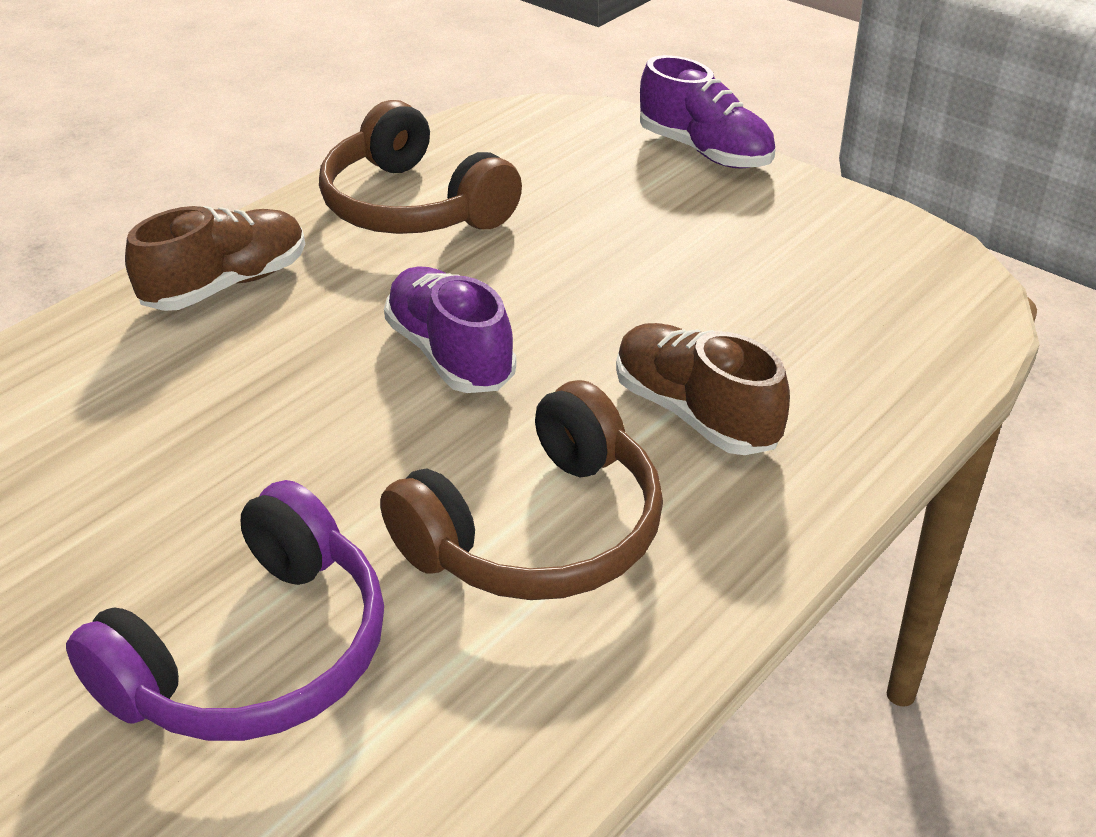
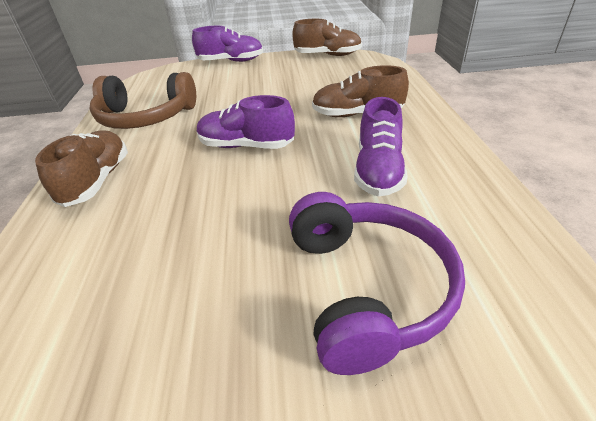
camera: 45 degrees left, 0 degrees up
(537, 531) = (378, 171): brown headphones -> purple shoe
(900, 241) = (327, 55): none -> brown shoe

